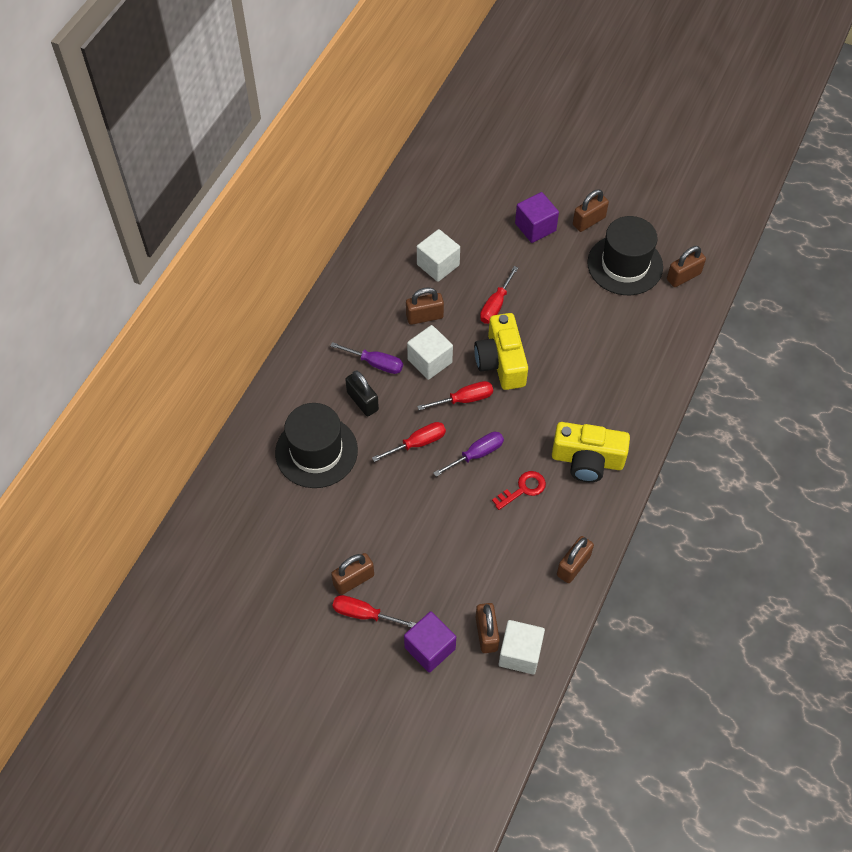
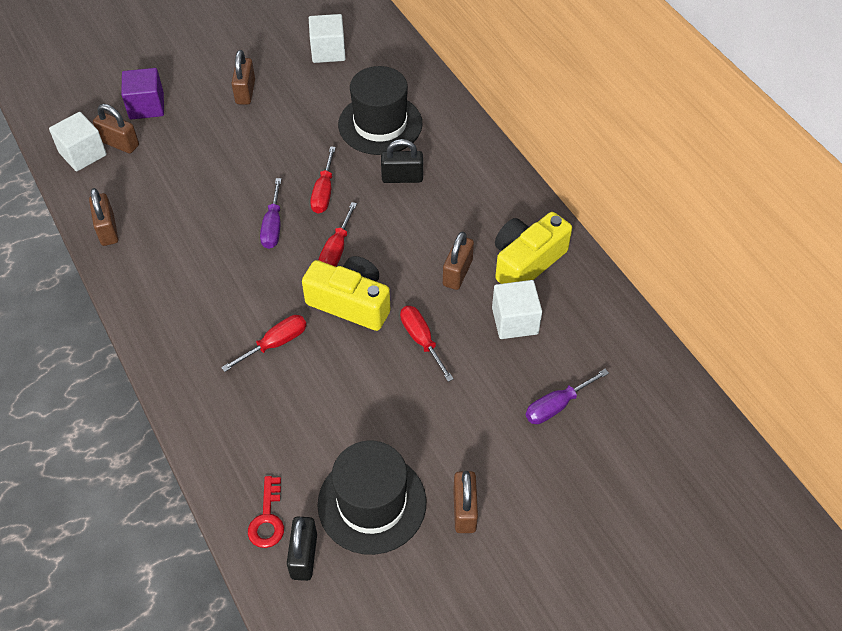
camera: 125 degrees right, 5 degrees down
(364, 614) = (212, 84): red screwdriver -> red screwdriver (275, 344)
(375, 363) = (435, 207): purple screwdriver -> purple screwdriver (557, 405)
(430, 361) = (401, 248): white cube -> white cube (328, 51)
(523, 489) = (208, 238): red key -> red key (267, 519)
(535, 227) = (498, 446): purple cube -> none
(587, 460) = (185, 304): yellow camera -> yellow camera (526, 262)
(683, 276) = (304, 556): brown padlock -> black padlock

